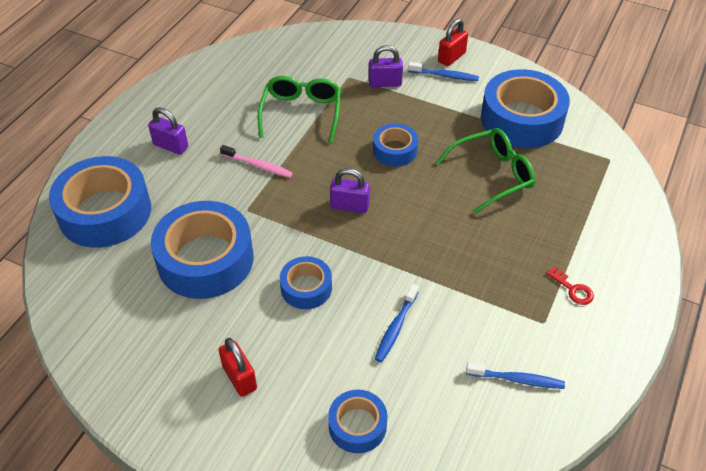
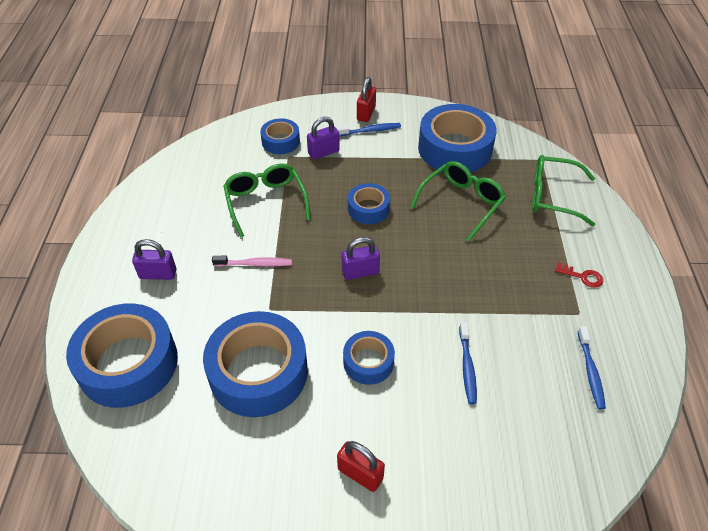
camera: 25 degrees left, 0 degrees up
(357, 426) = (491, 471): blue tape -> blue tape (280, 141)
(517, 379) = (590, 371): blue toothbrush -> blue toothbrush turned 105 degrees clockwise
(596, 200) = (552, 196): none -> green glasses

